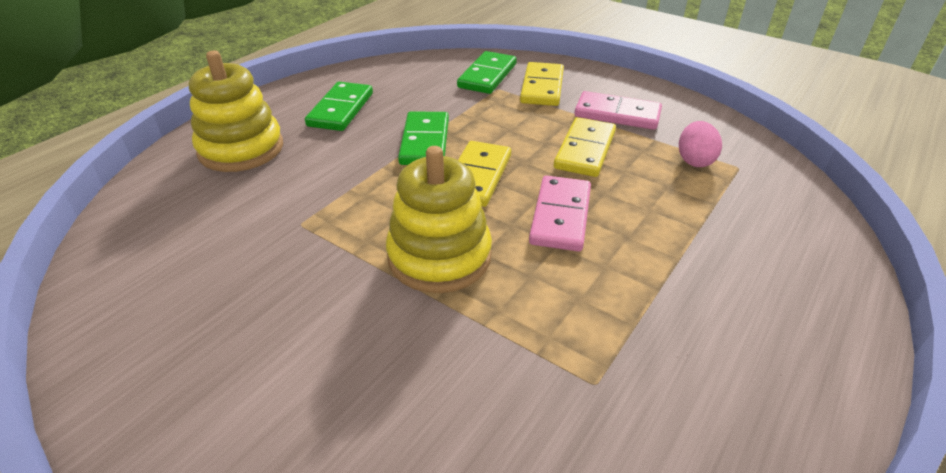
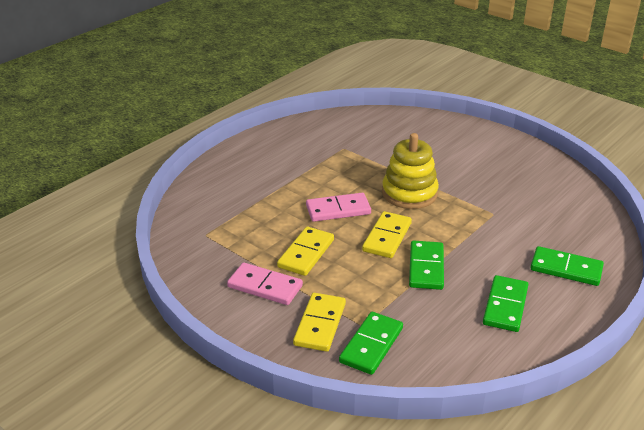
camera: 175 degrees left, 5 degrees down
(241, 149) = (566, 269): yellow stacking toy -> green domino
(561, 216) = (338, 210): pink domino -> pink domino turned 60 degrees clockwise
(694, 160) = (232, 241): pink egg -> none

